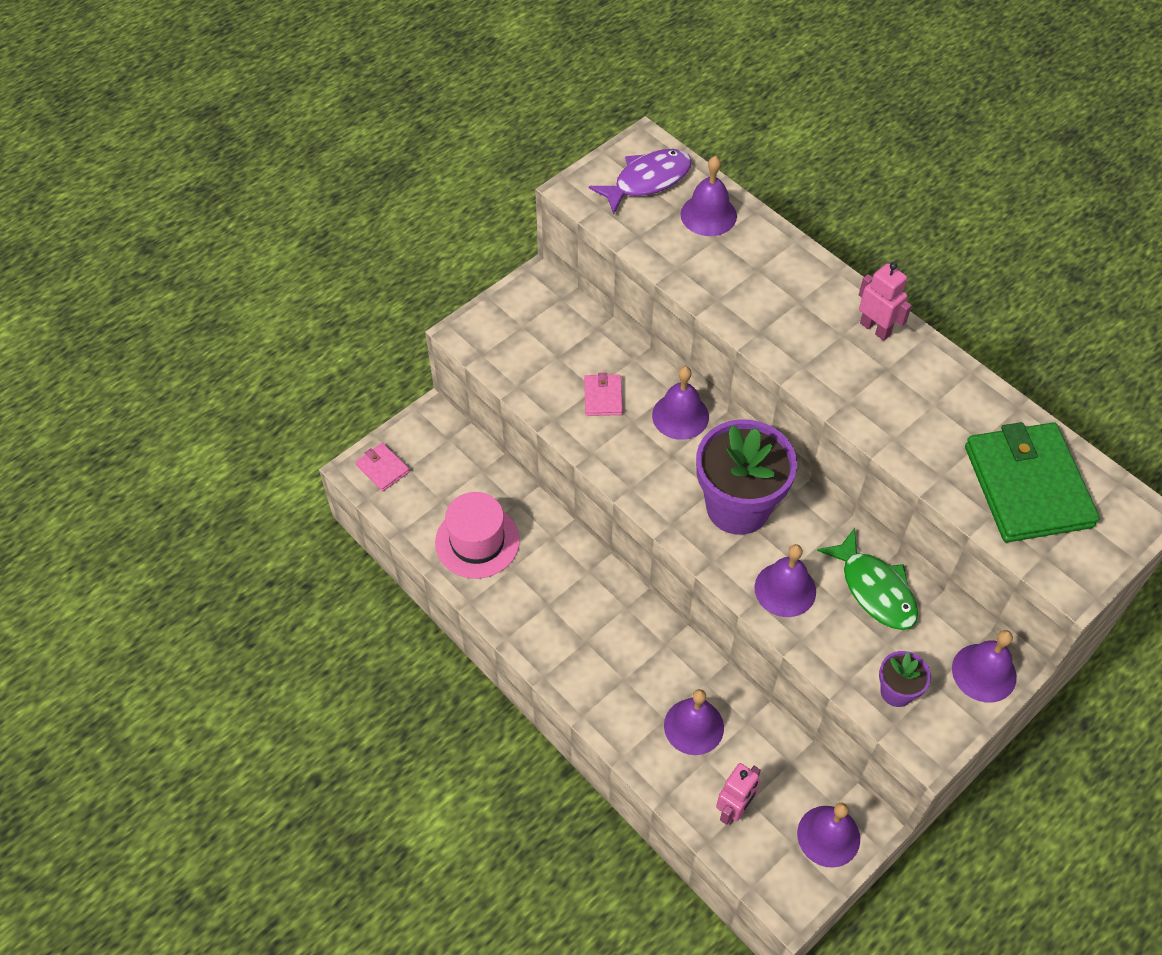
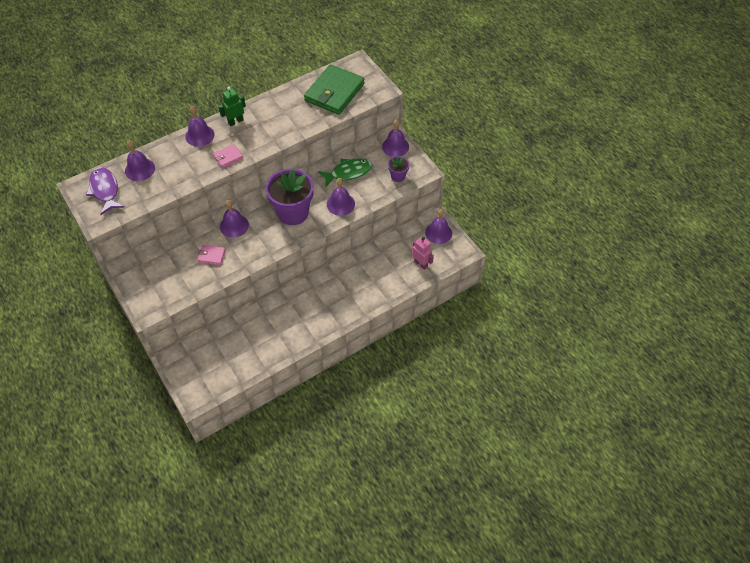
camera: 80 degrees left, 0 degrees up
(382, 468) = (197, 389): pink wallet -> pink wallet (228, 157)
(477, 541) = (257, 347): pink hat -> none
(693, 726) = (379, 271): purple bell -> purple bell (199, 135)
(875, 328) = (235, 121): pink robot -> green robot
(1027, 486) = (334, 92): green wallet -> green wallet turned 60 degrees counterclockwise

